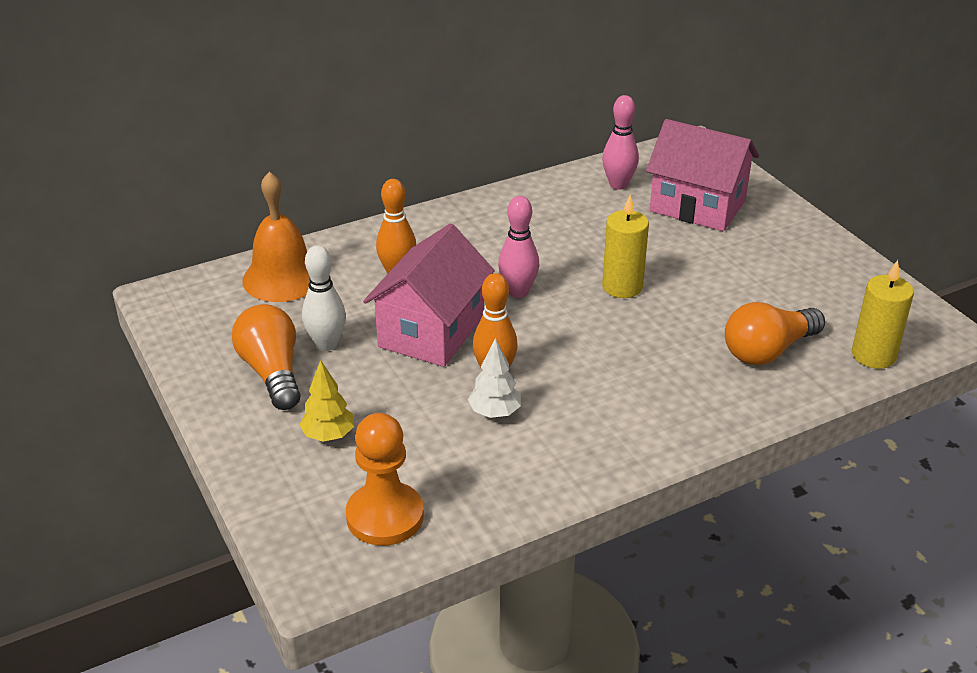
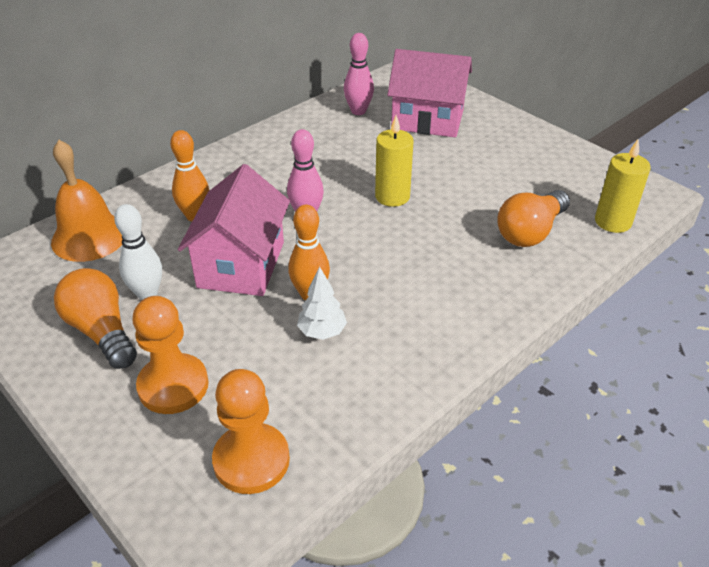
camera: 15 degrees left, 5 degrees up
(328, 435) = (173, 386): yellow tree -> orange pawn

